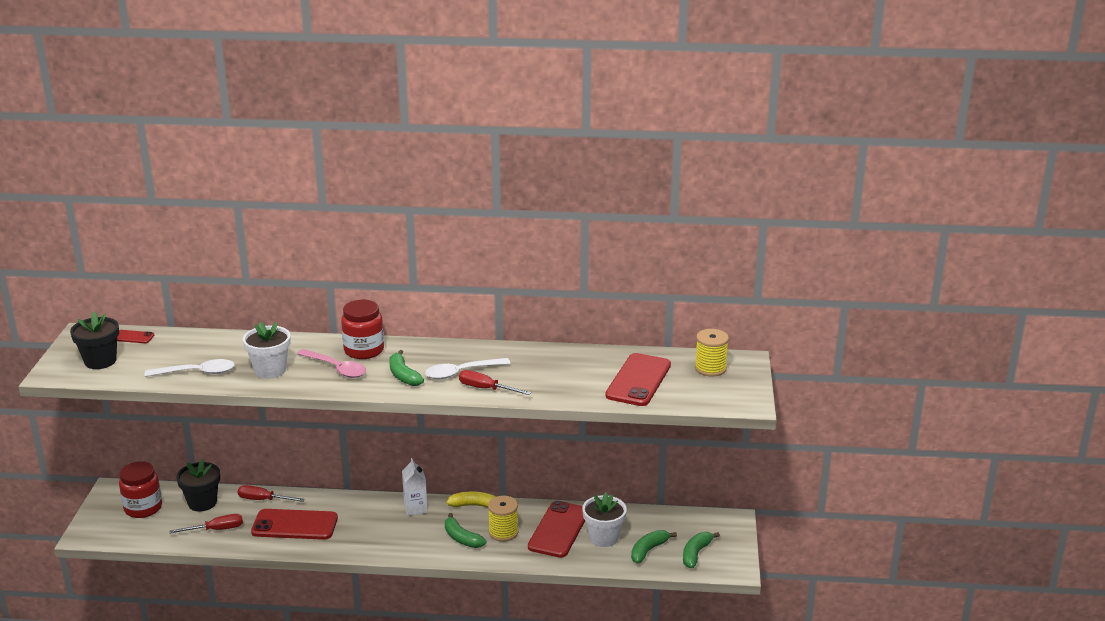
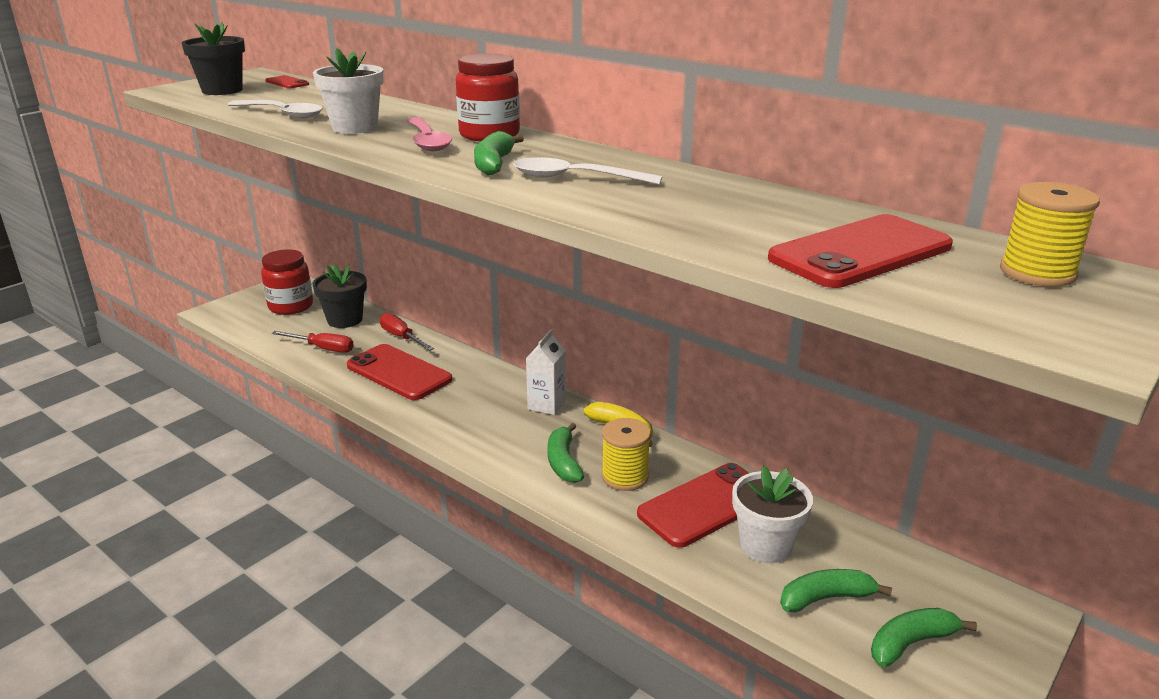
camera: 35 degrees right, 0 degrees up
(486, 389) = (582, 201): red screwdriver -> none

